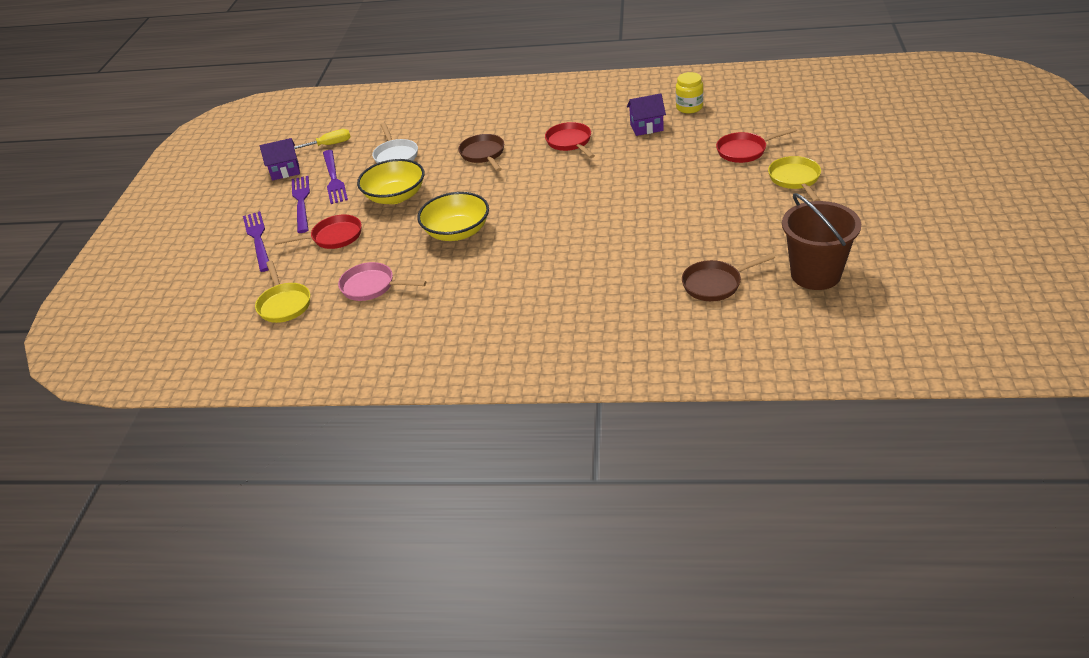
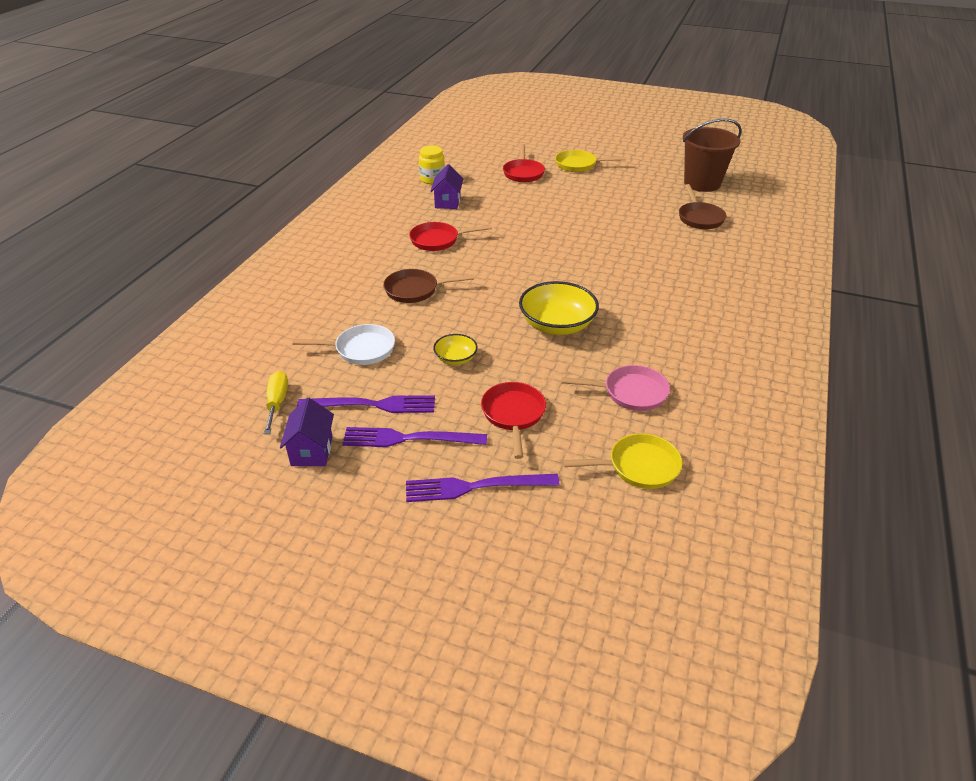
camera: 80 degrees left, 0 degrees up
(371, 286) = (630, 393): pink pan -> pink pan turned 120 degrees counterclockwise
(395, 196) = (455, 358): yellow bowl -> yellow bowl, size x0.53

